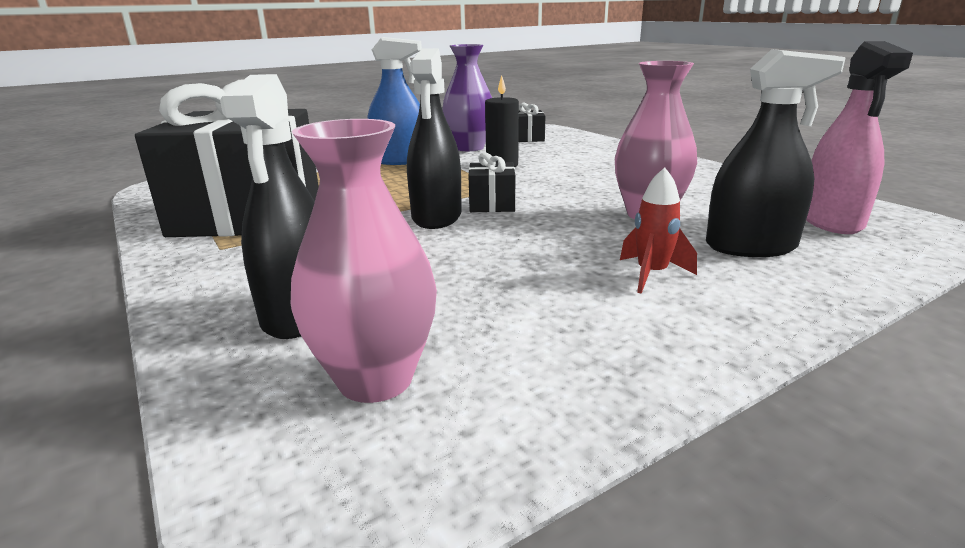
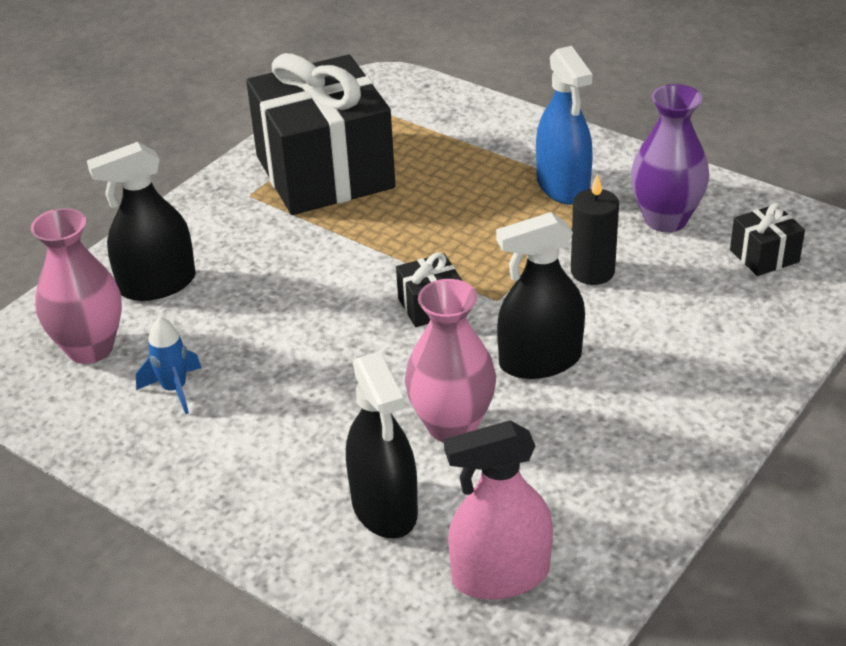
camera: 70 degrees right, 15 degrees up
(437, 217) = (374, 281): black spray bottle -> black spray bottle (540, 361)
(520, 324) = (174, 389): none -> blue rocket
(651, 275) = (287, 445): red rocket -> none

